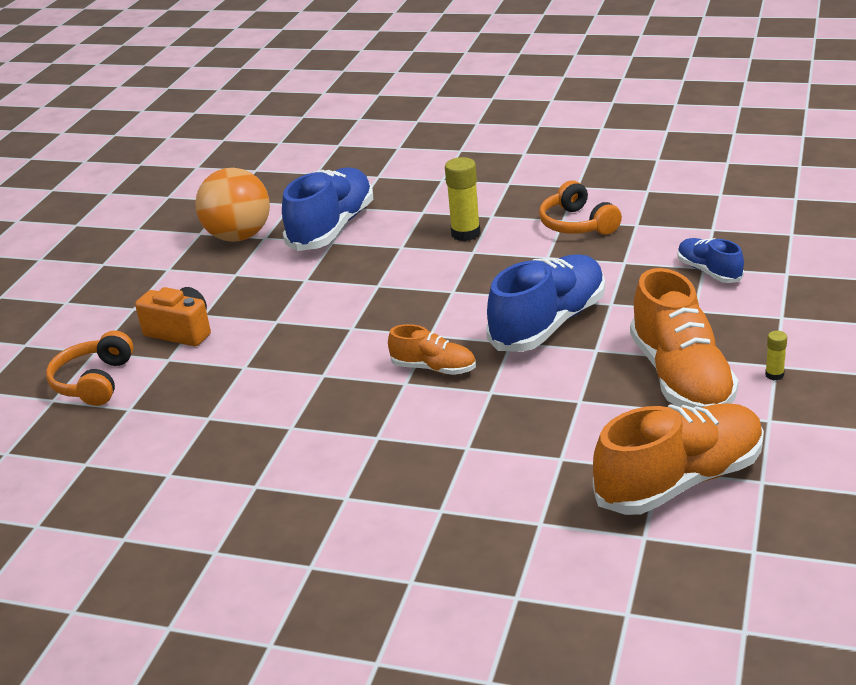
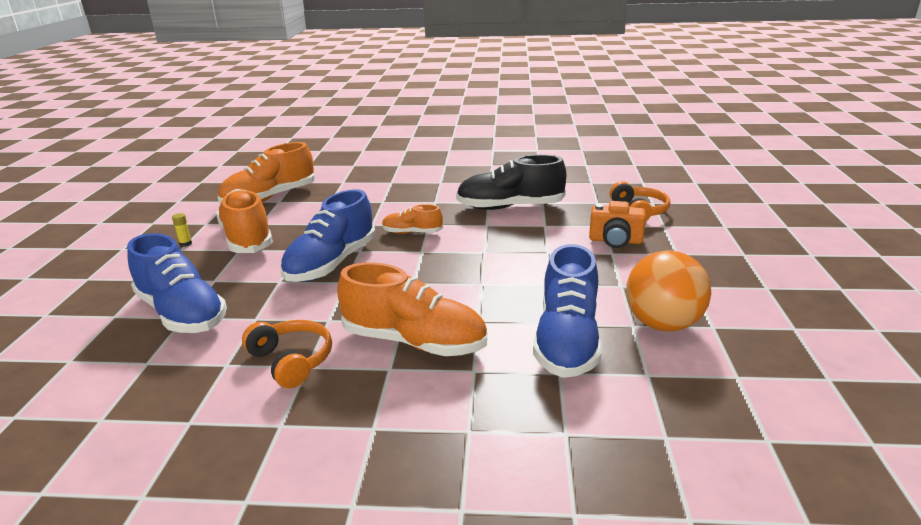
camera: 165 degrees right, 5 degrees down
(265, 410) = (510, 207): none -> black shoe
(465, 234) = (414, 342): yellow glue stick -> orange shoe
(709, 272) = (182, 313): blue shoe -> blue shoe, size x1.89

